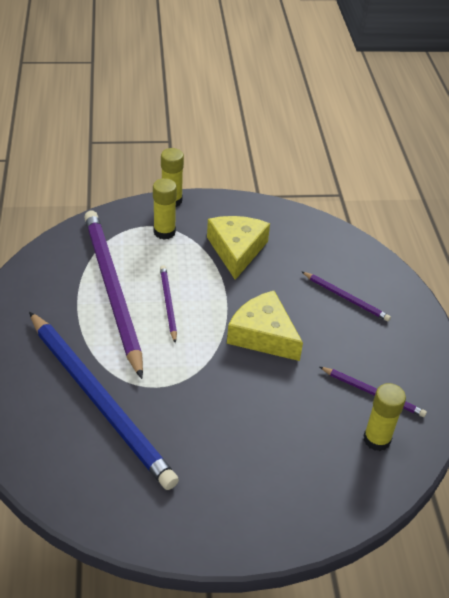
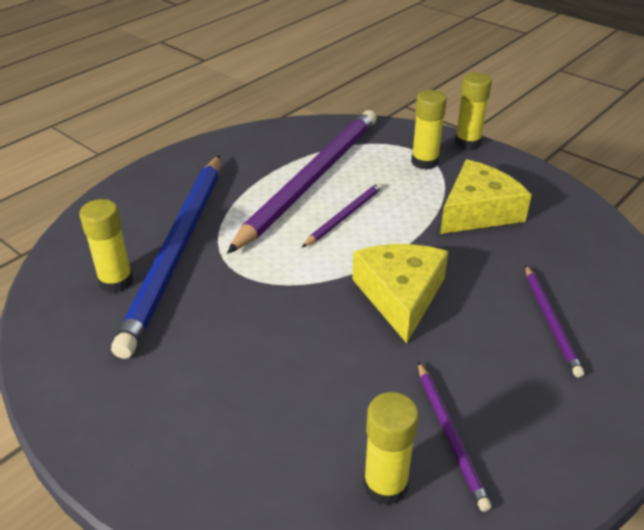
camera: 50 degrees right, 5 degrees down
(92, 449) = (116, 281): none -> yellow glue stick

